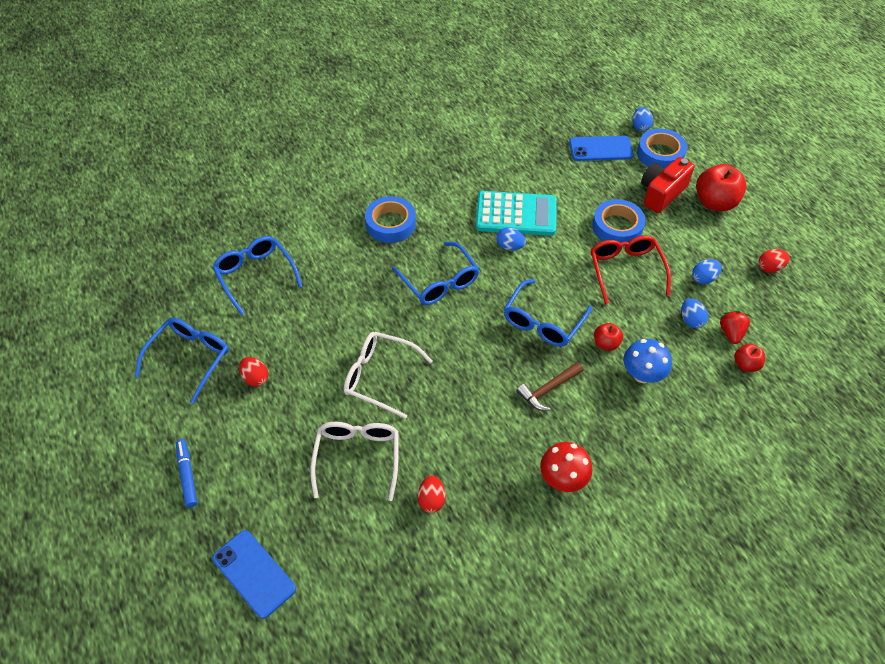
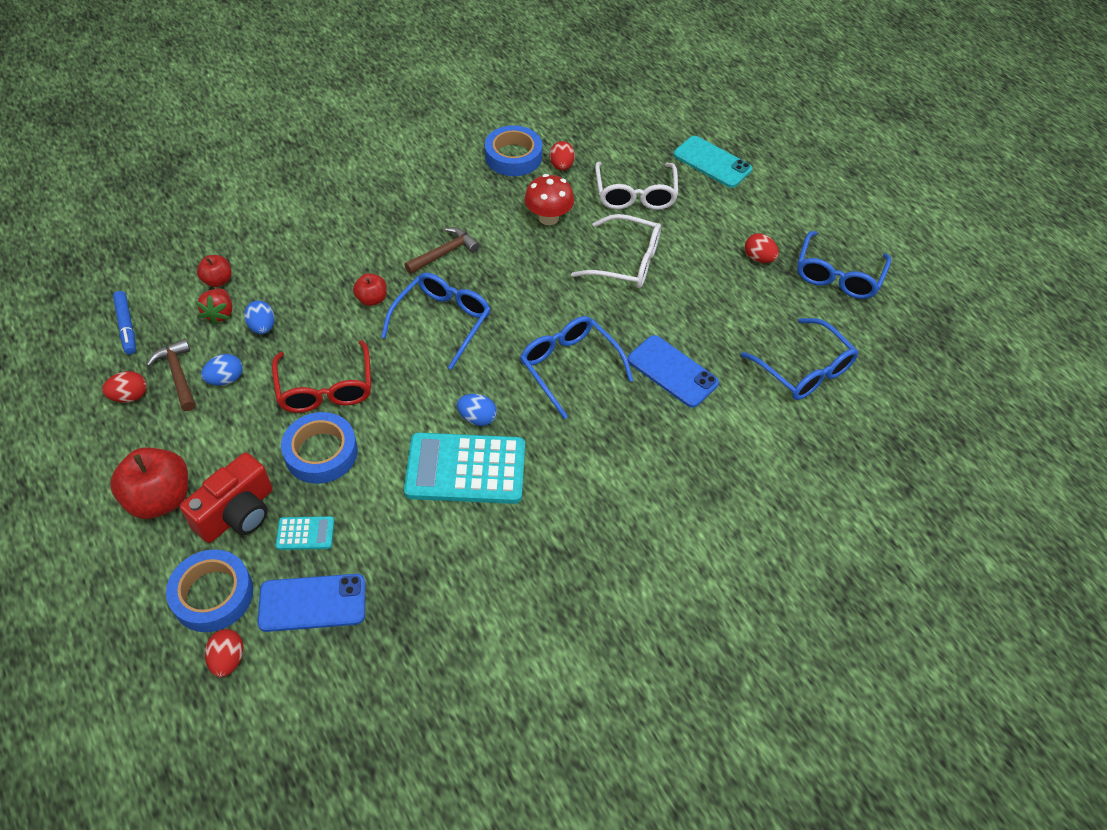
camera: 175 degrees right, 0 degrees up
(187, 475) = (790, 180): blue marker -> blue marker (126, 326)
(254, 573) = (704, 120): blue phone -> blue phone (672, 371)
(264, 503) = (712, 162): none -> turquoise phone
(390, 224) = (645, 449): blue tape -> blue tape (513, 156)
(563, 479) = (439, 182): red mushroom -> red mushroom (548, 218)
(614, 182) = (305, 533): none -> turquoise calculator
(640, 127) = (228, 659): blue egg -> red egg
(642, 375) = (338, 269): blue mushroom -> none
(741, 283) = (178, 375): none -> brown hammer

